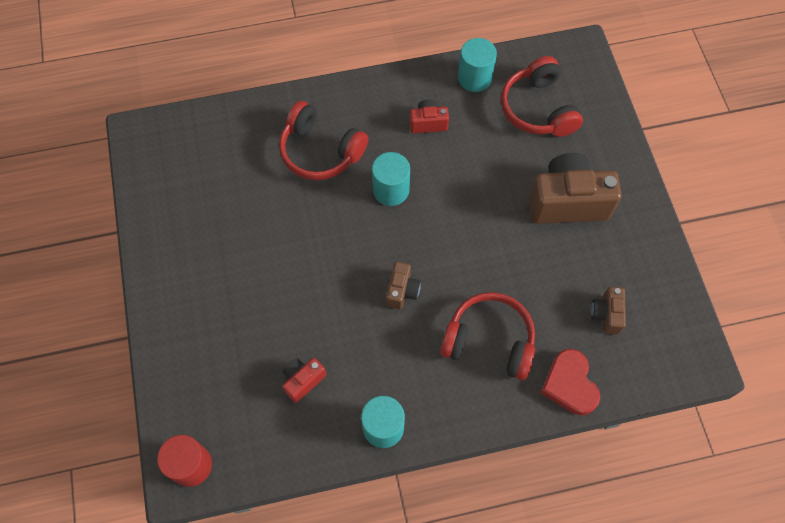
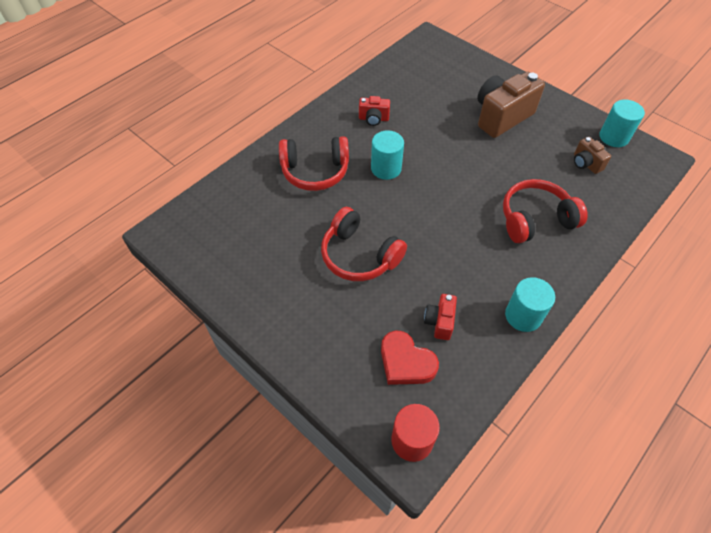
camera: 35 degrees left, 10 degrees down
(402, 291) = (452, 223): brown camera -> none
(428, 123) = (373, 119): red camera -> red camera turned 135 degrees counterclockwise
(474, 78) = (379, 80): turquoise cylinder -> turquoise cylinder (614, 137)
(538, 108) = (434, 78): red headphones -> red headphones (359, 255)
(569, 384) = (606, 214): red heart -> red heart (406, 362)

